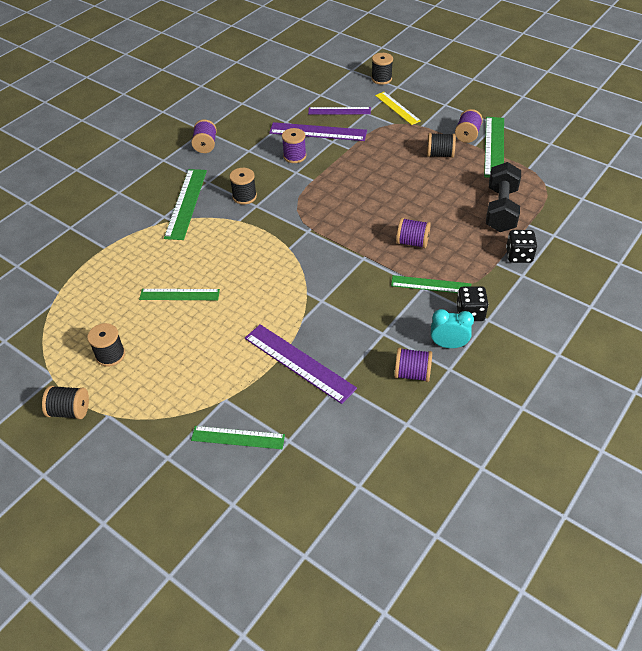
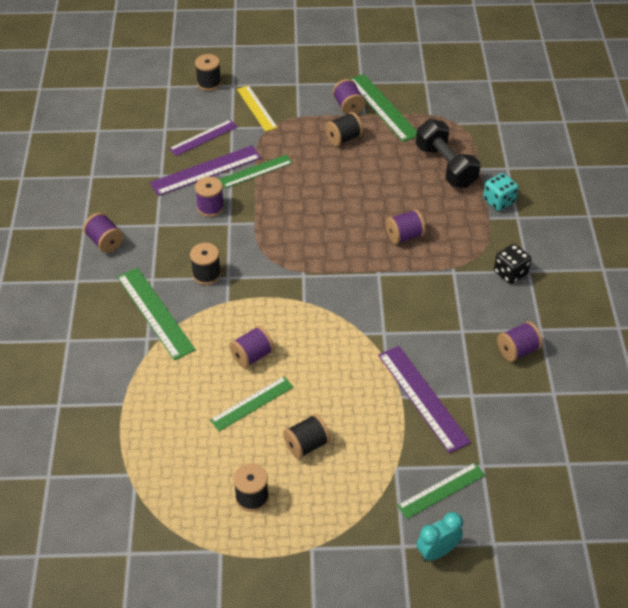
camera: 40 degrees left, 0 degrees up
(70, 411) = (273, 568): black spool -> black spool (306, 445)
(214, 264) = (252, 356): none -> purple spool
(299, 363) = (422, 398): purple ruler -> purple ruler turned 60 degrees clockwise
(397, 108) = (257, 108): yellow ruler -> yellow ruler turned 45 degrees clockwise
(431, 285) = (457, 266): green ruler -> green ruler (256, 171)
(448, 345) = (520, 310): turquoise clock -> turquoise clock (437, 552)
(519, 255) = (499, 201): black dice -> turquoise dice

